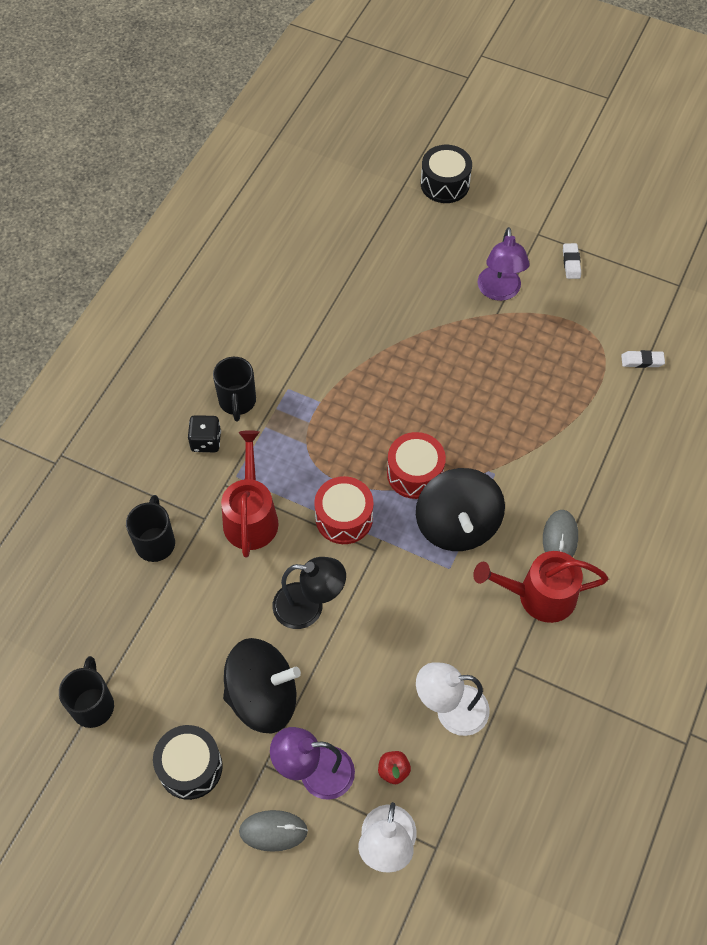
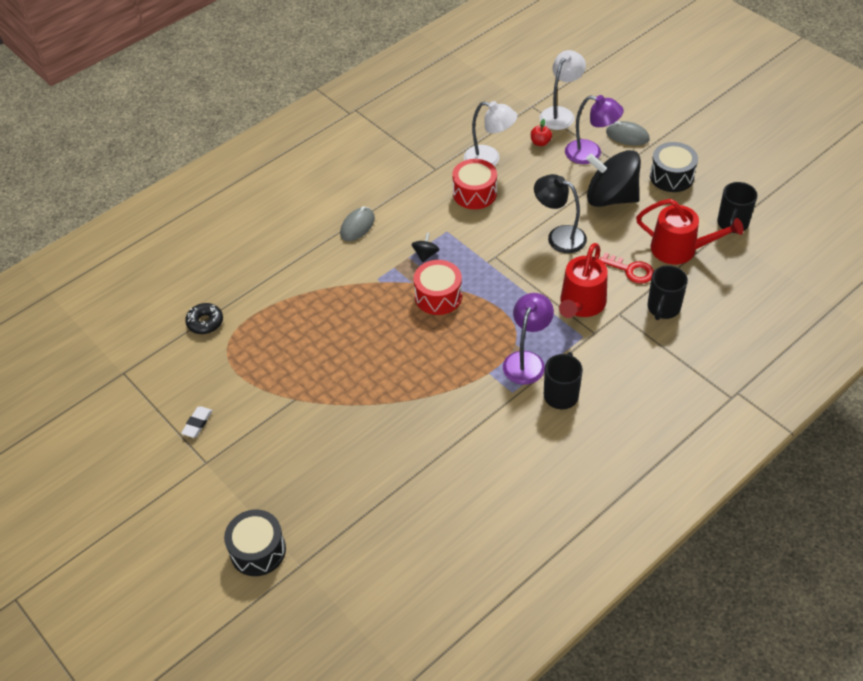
camera: 155 degrees left, 10 degrees down
(206, 441) = (599, 370): black dice -> none
(206, 584) = (631, 270): none -> red key
(344, 518) = (508, 283): red drum -> red drum (474, 193)
(457, 525) = (425, 254): black spinning top -> black spinning top, size x0.41
(499, 291) = (279, 418): purple lamp -> purple lamp (526, 360)
(539, 596) = (394, 199): red watering can -> red watering can (679, 249)
(642, 361) = (205, 322): white eraser -> black donut

